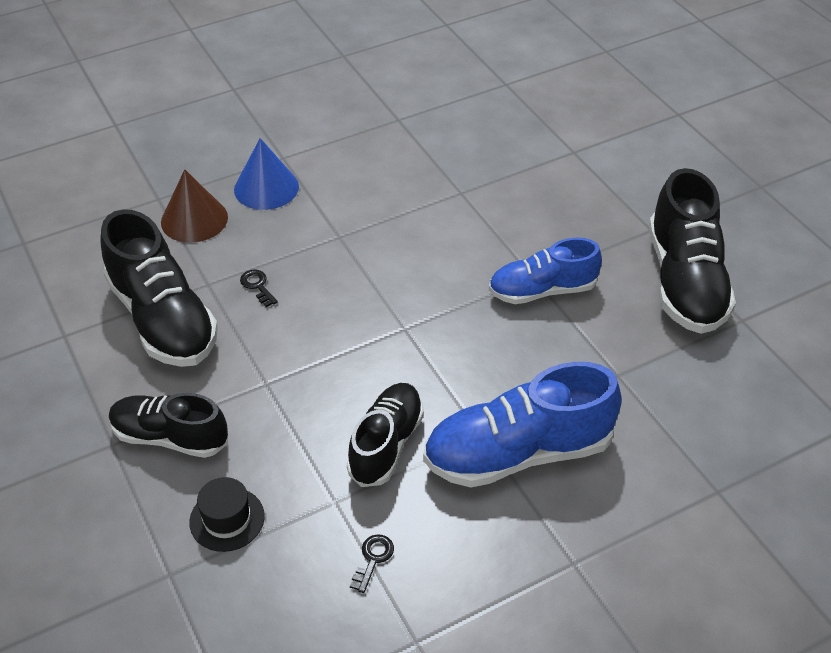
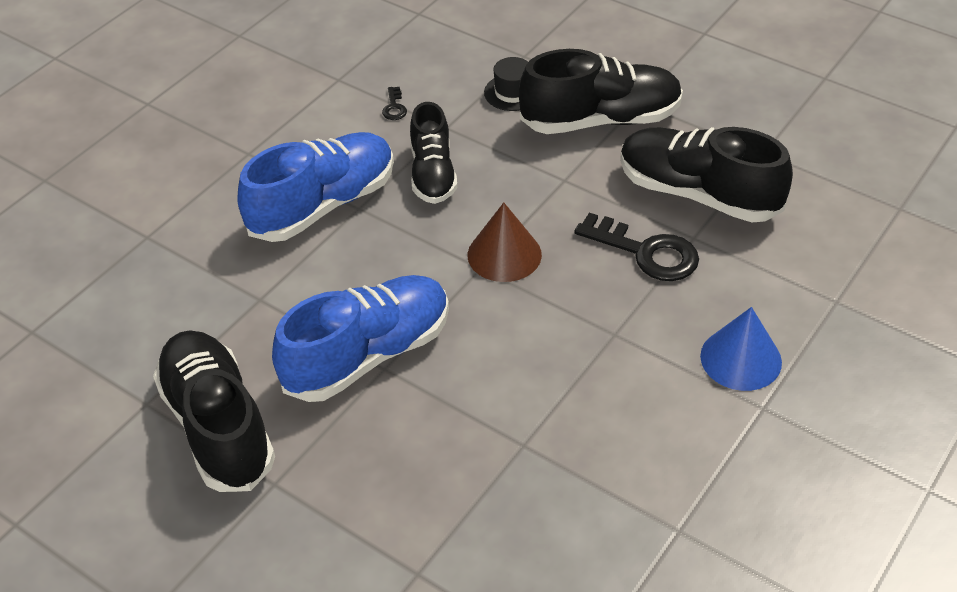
camera: 155 degrees right, 0 degrees up
(170, 437) = (600, 120): black shoe -> black shoe, size x1.55
(194, 219) = (774, 293): brown cone -> brown cone (504, 254)
(257, 286) = (646, 252): black key -> black key, size x2.24
(542, 290) = (368, 355): blue shoe -> blue shoe, size x1.55

